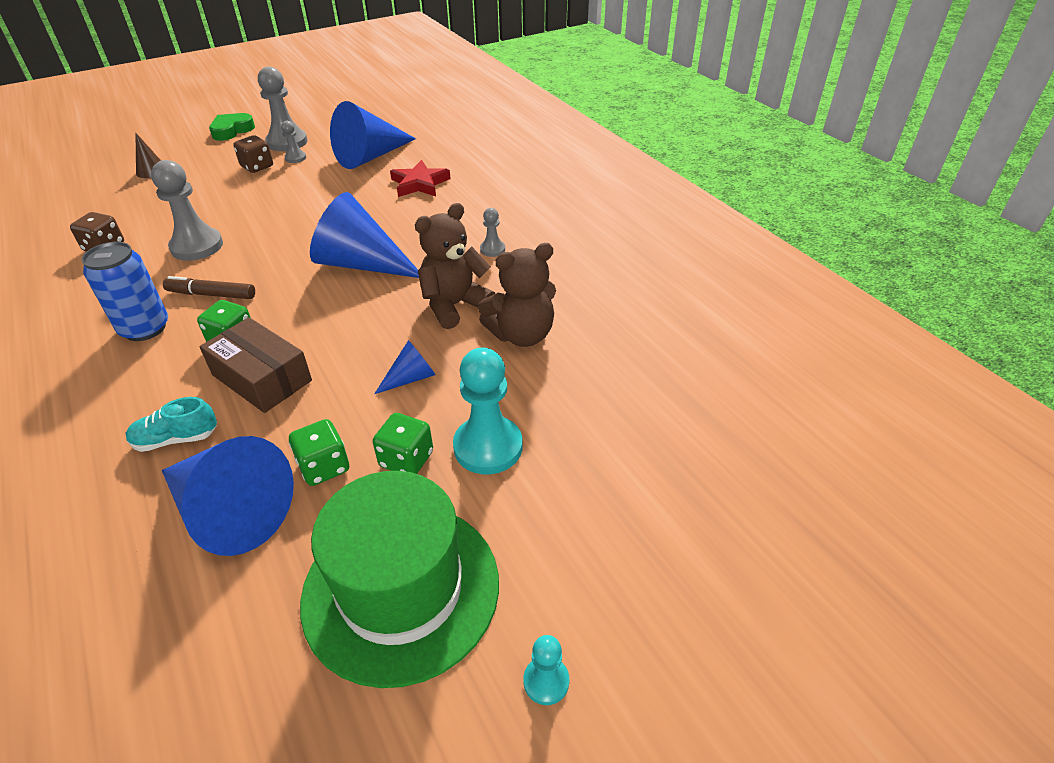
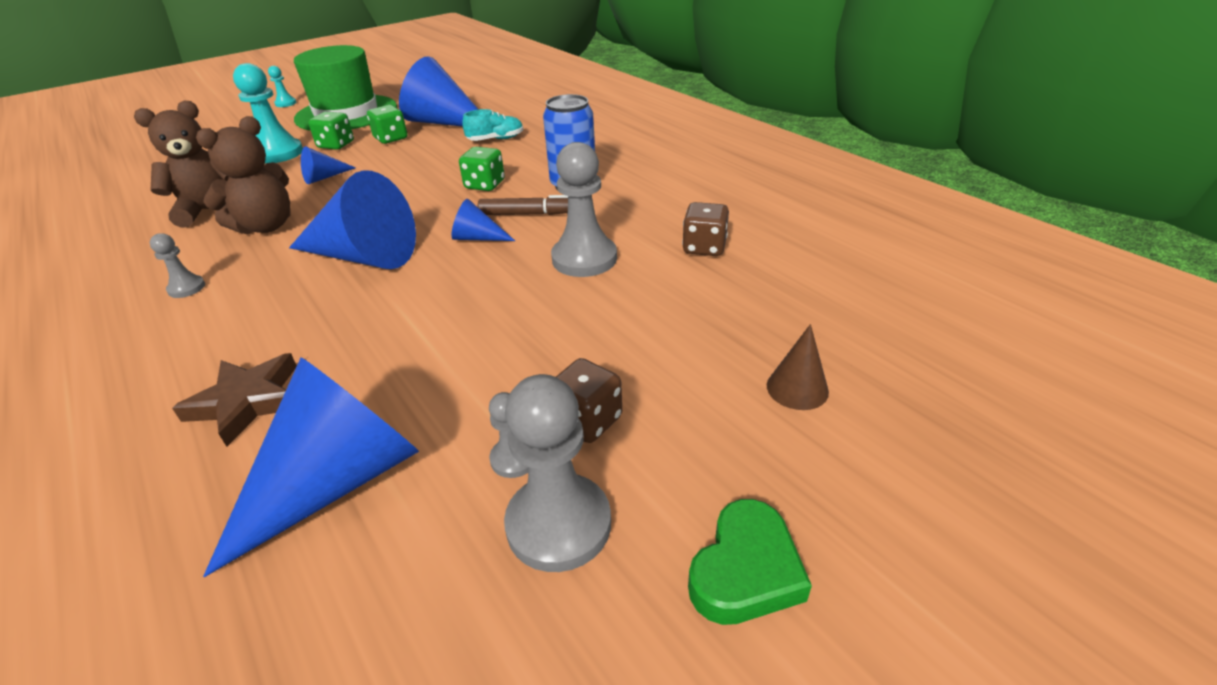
camera: 175 degrees right, 5 degrees down
(262, 378) = (448, 168): brown box -> none
(266, 273) = (478, 238): none -> blue cone
(419, 184) = (247, 402): red star -> brown star

